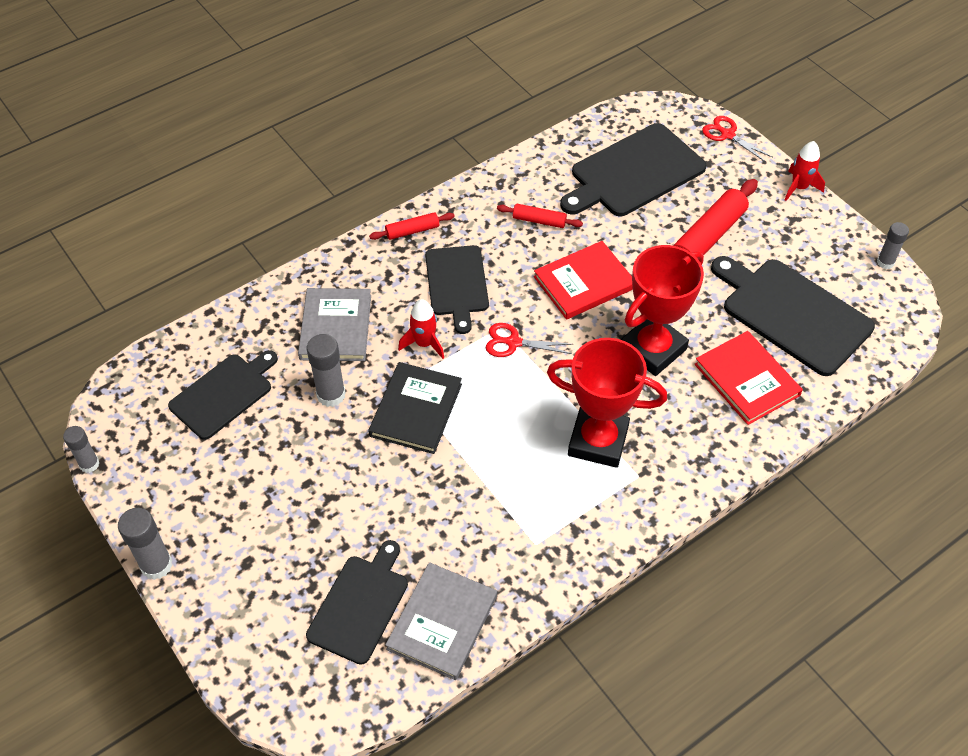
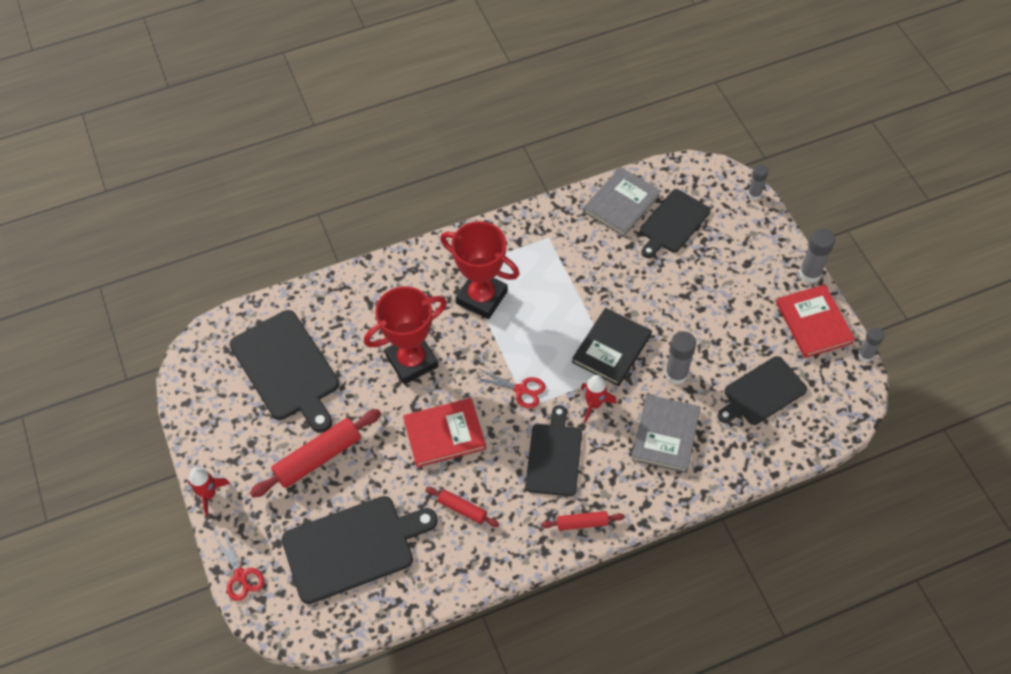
camera: 165 degrees left, 5 degrees up
(747, 380) = (351, 321): red book -> red book (813, 323)
(885, 262) = (183, 399): grey glue stick -> grey glue stick (754, 194)

